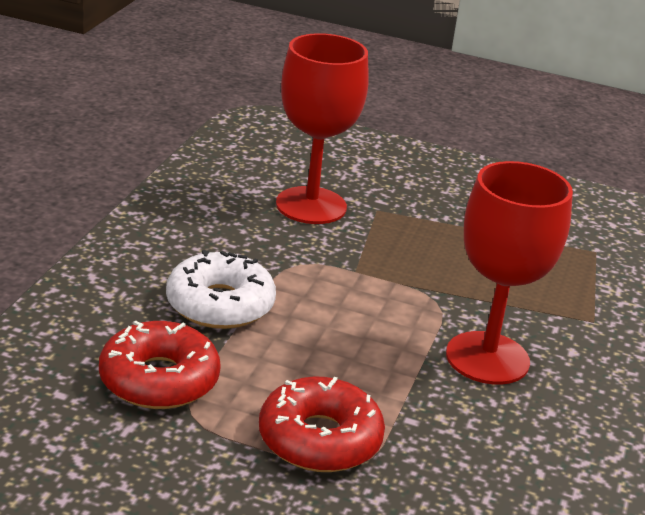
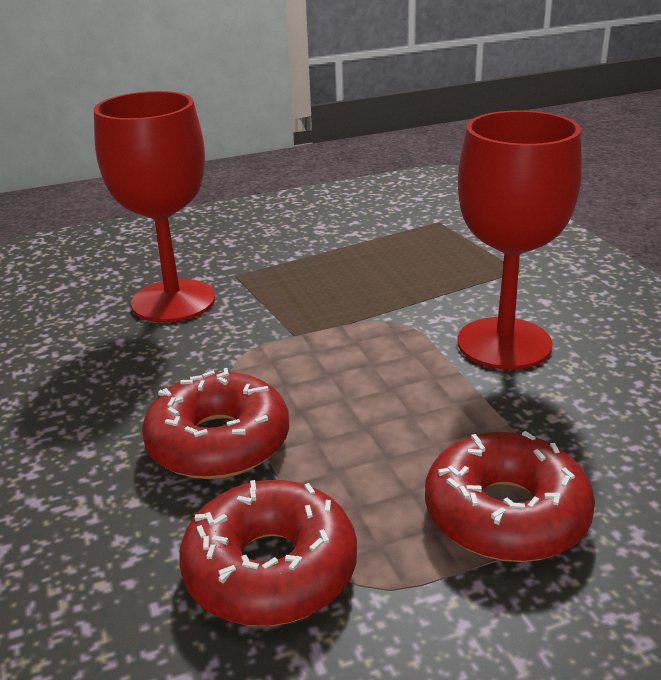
camera: 35 degrees left, 0 degrees up
(220, 304) = (218, 442): white donut -> red donut

